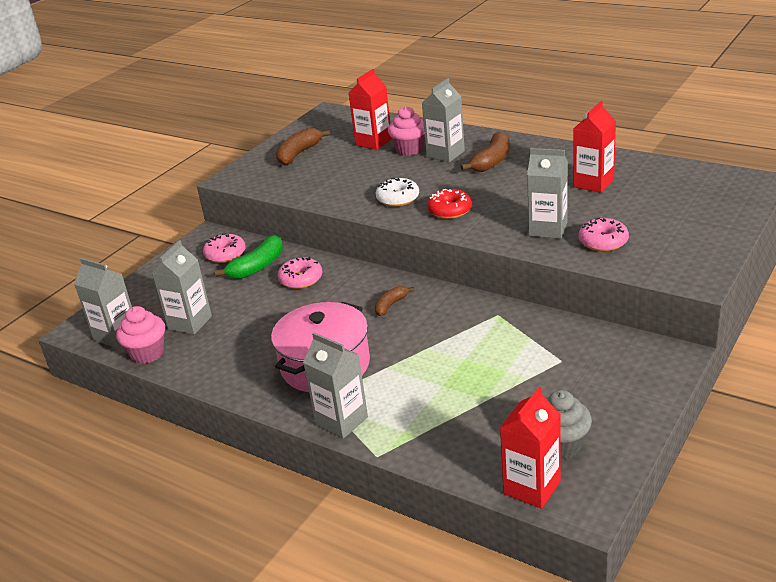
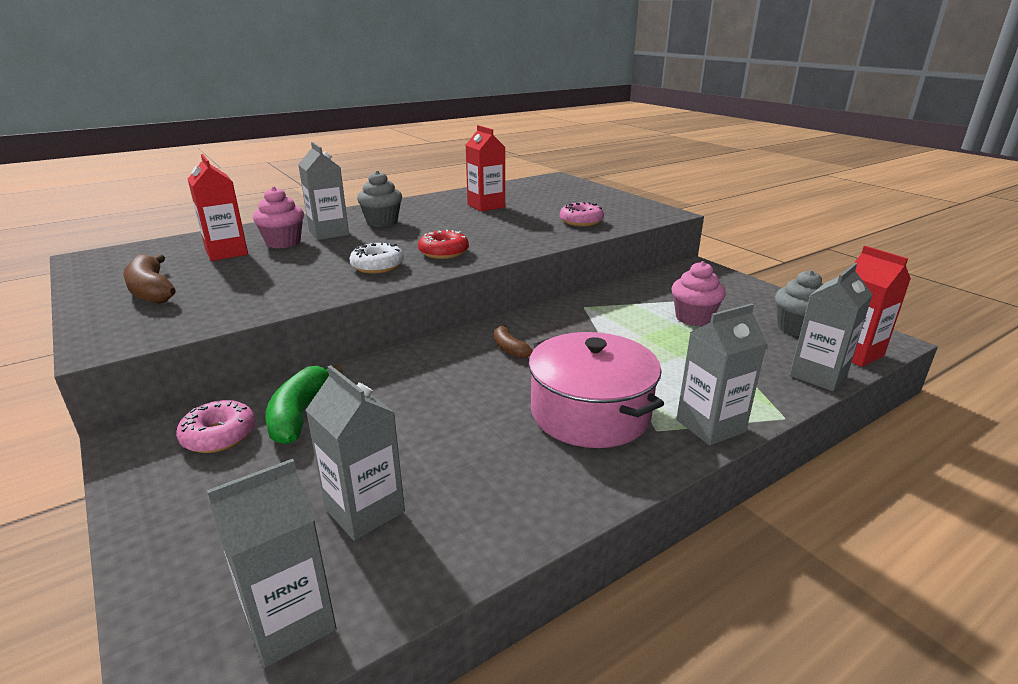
camera: 70 degrees left, 5 degrees down
(147, 353) = (402, 583): pink cupcake -> pink cupcake (693, 318)
(258, 266) = (299, 415): green banana -> green banana turned 150 degrees counterclockwise
(301, 279) = (380, 389): pink donut -> none
(492, 161) = (382, 222): brown banana -> grey cupcake
(548, 229) = (536, 231): grey carton -> grey carton (818, 375)

